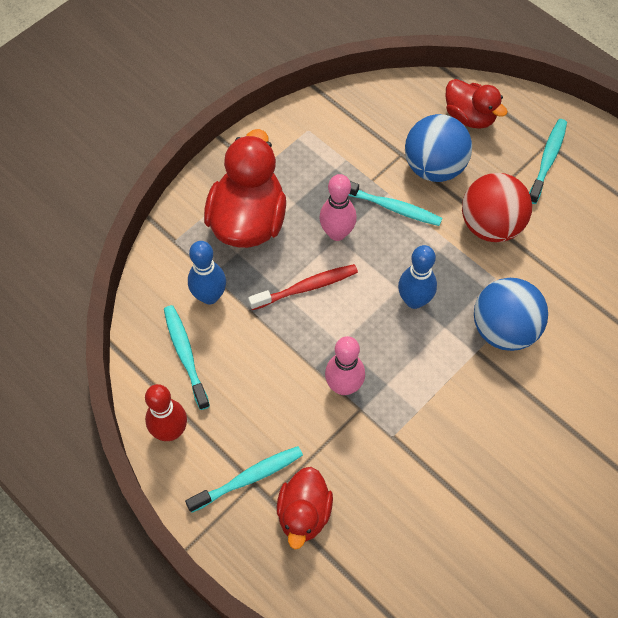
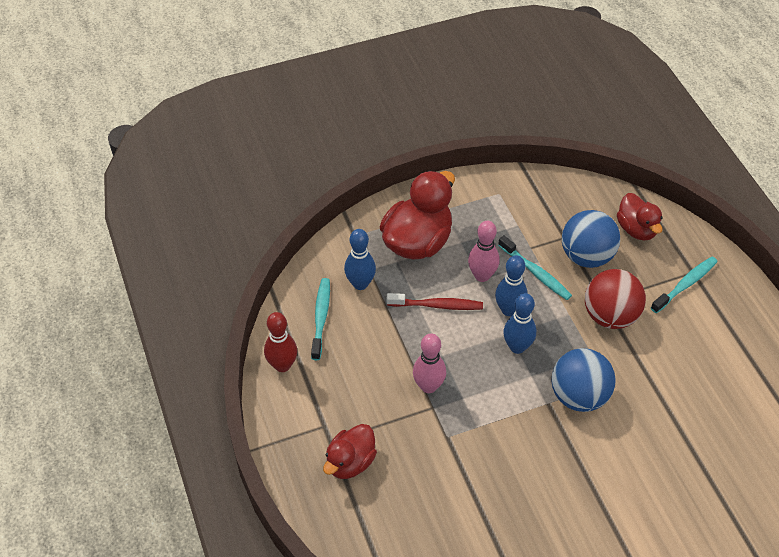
camera: 25 degrees right, 10 degrees down
(248, 478) = (322, 421): turquoise toothbrush -> none
(384, 261) = (509, 310): none -> blue bowling pin

